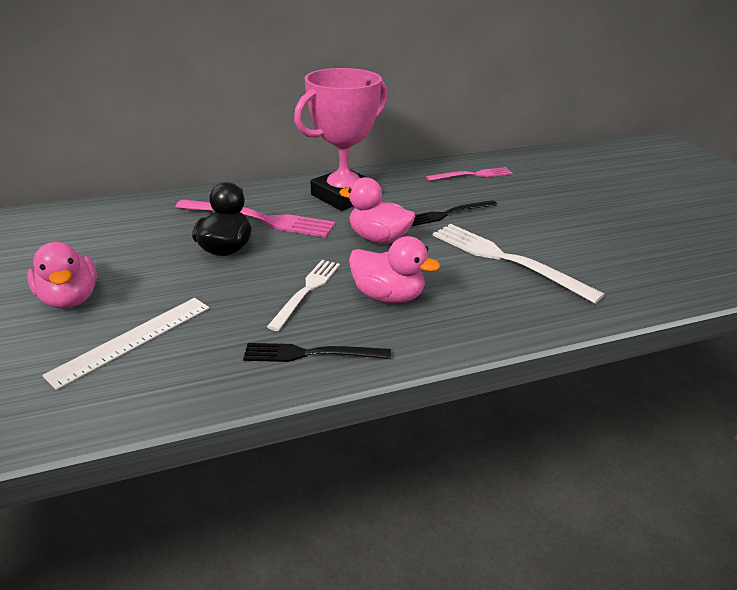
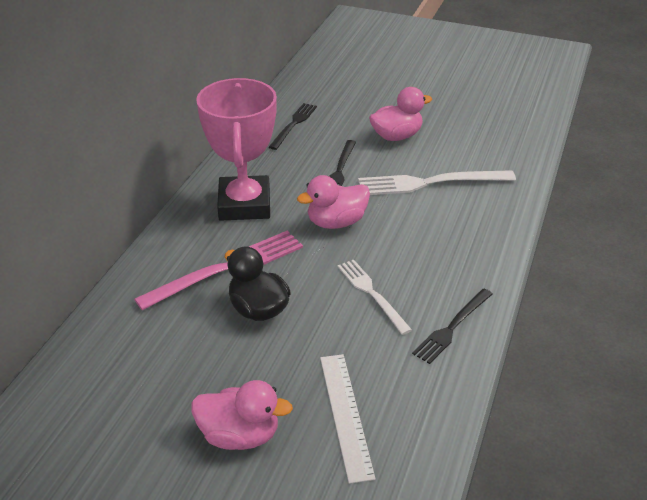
camera: 50 degrees left, 5 degrees up
(388, 296) = (419, 258): pink duck -> pink duck (396, 136)
(472, 175) = (294, 124): pink fork -> black fork

